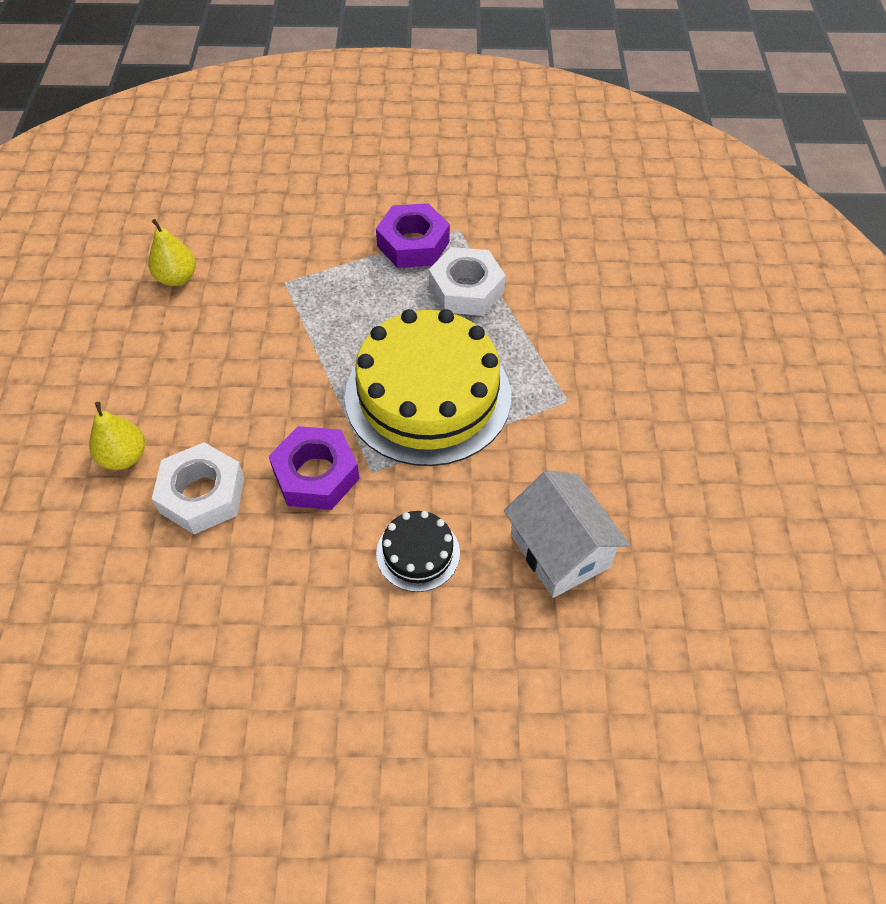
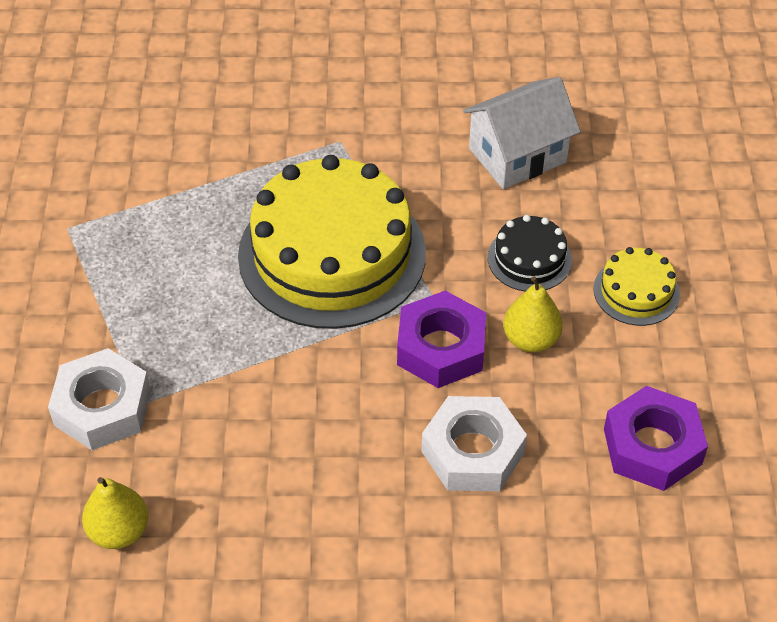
camera: 90 degrees left, 5 degrees down
(124, 457) = (423, 542): yellow pear -> yellow pear (530, 339)
(371, 650) = (636, 291): none -> yellow cake
(413, 244) = (87, 272): purple nut -> purple nut (652, 446)
(466, 289) = (173, 221): white nut -> white nut (102, 407)

